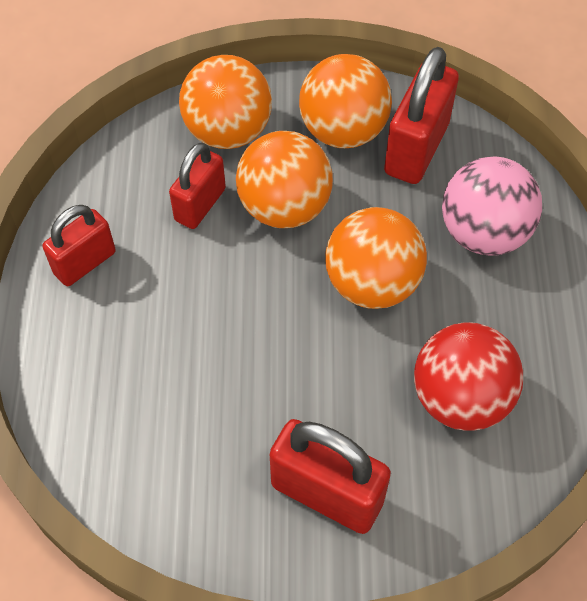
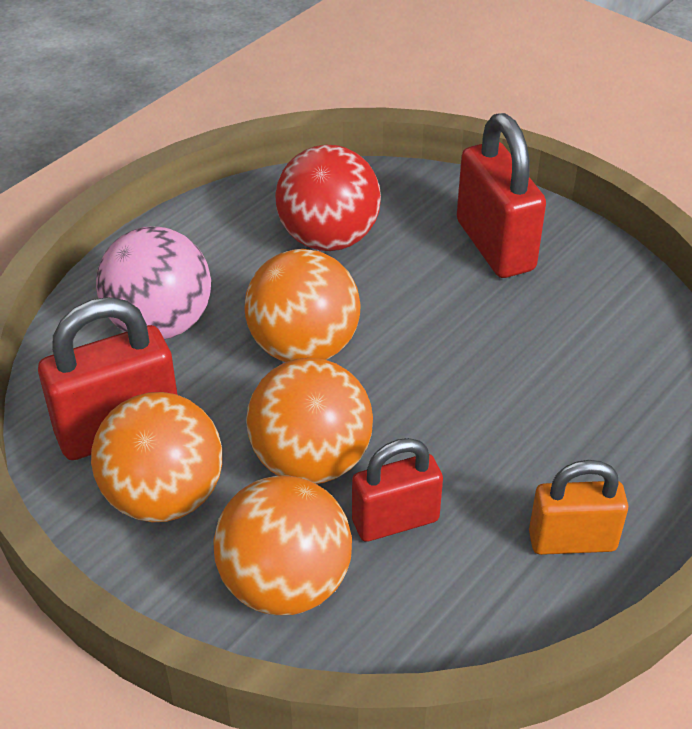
camera: 140 degrees left, 15 degrees down
(85, 263) = (572, 541): red padlock -> orange padlock

